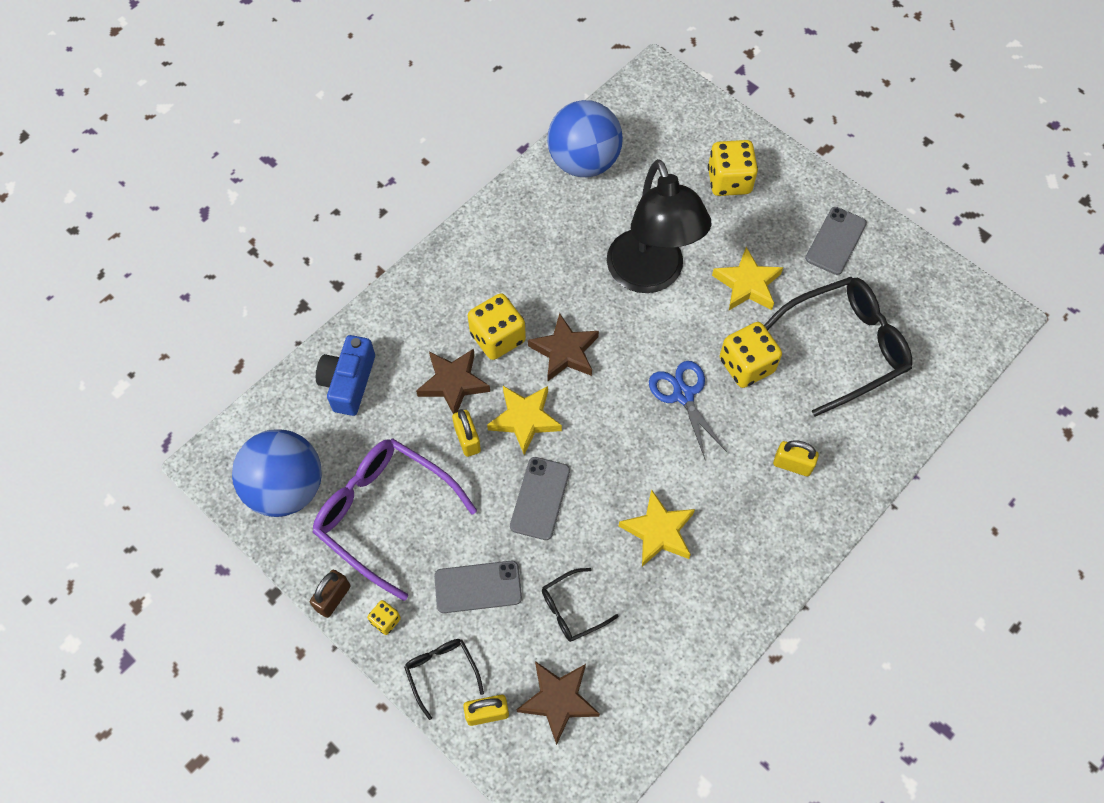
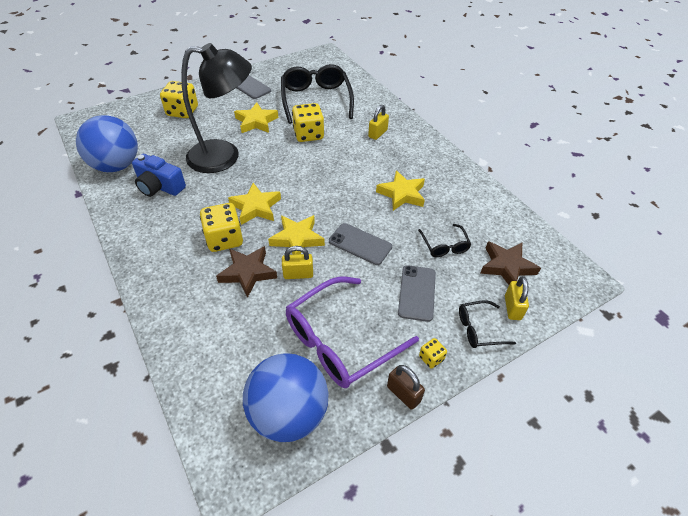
camera: 75 degrees left, 15 degrees down
(349, 382) = (209, 343): blue camera -> blue camera (159, 186)
(565, 351) = (256, 207): brown star -> yellow star
(683, 395) = (315, 163): blue scissors -> none

